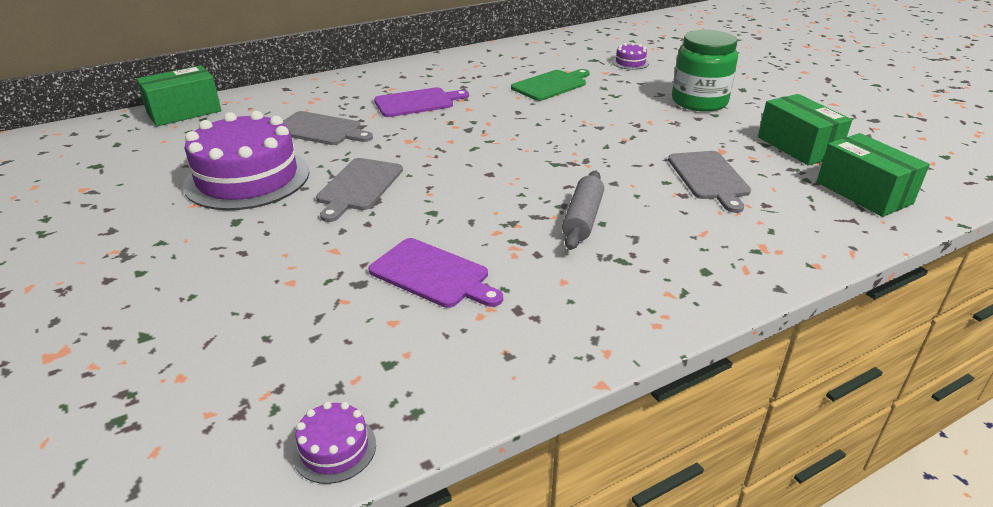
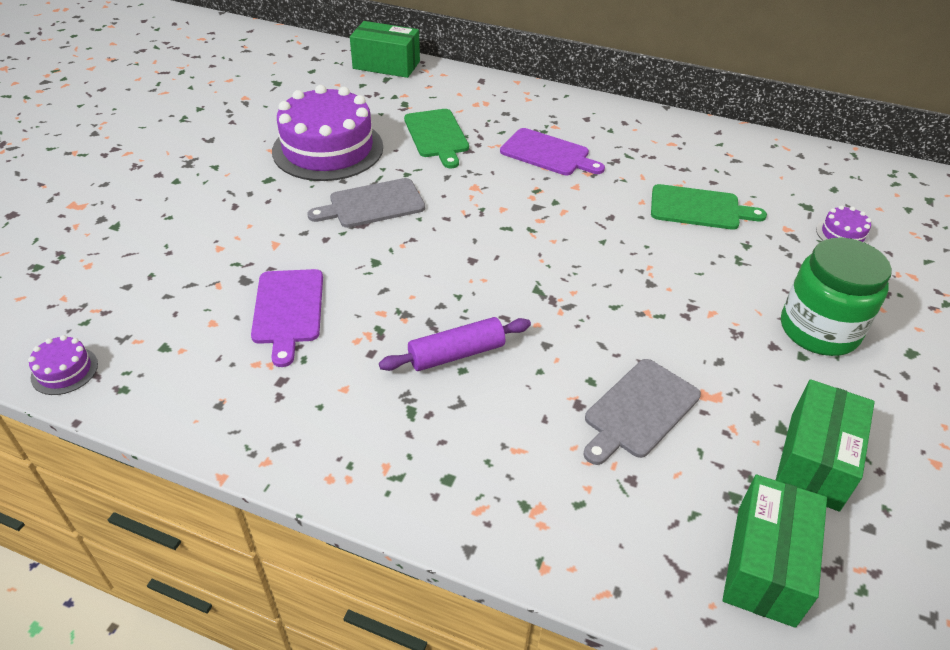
camera: 50 degrees right, 10 degrees up
(320, 129) = (437, 136): grey cutting board -> green cutting board
(583, 219) = (456, 354): grey rolling pin -> purple rolling pin

